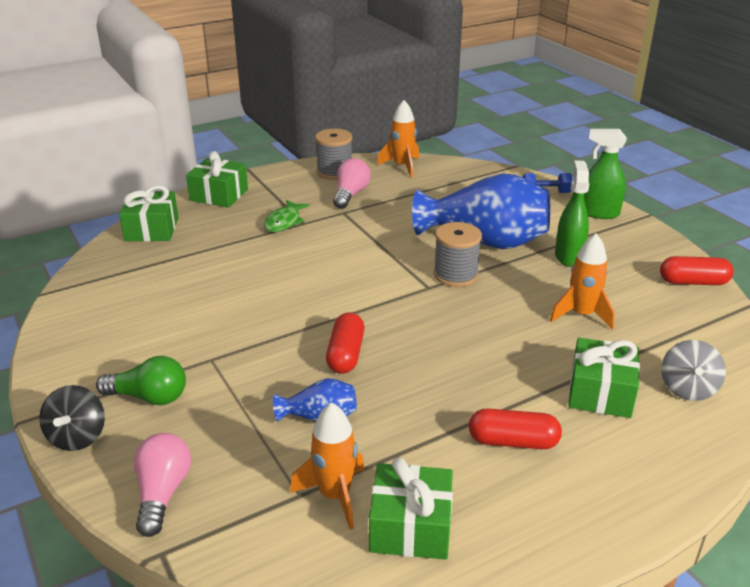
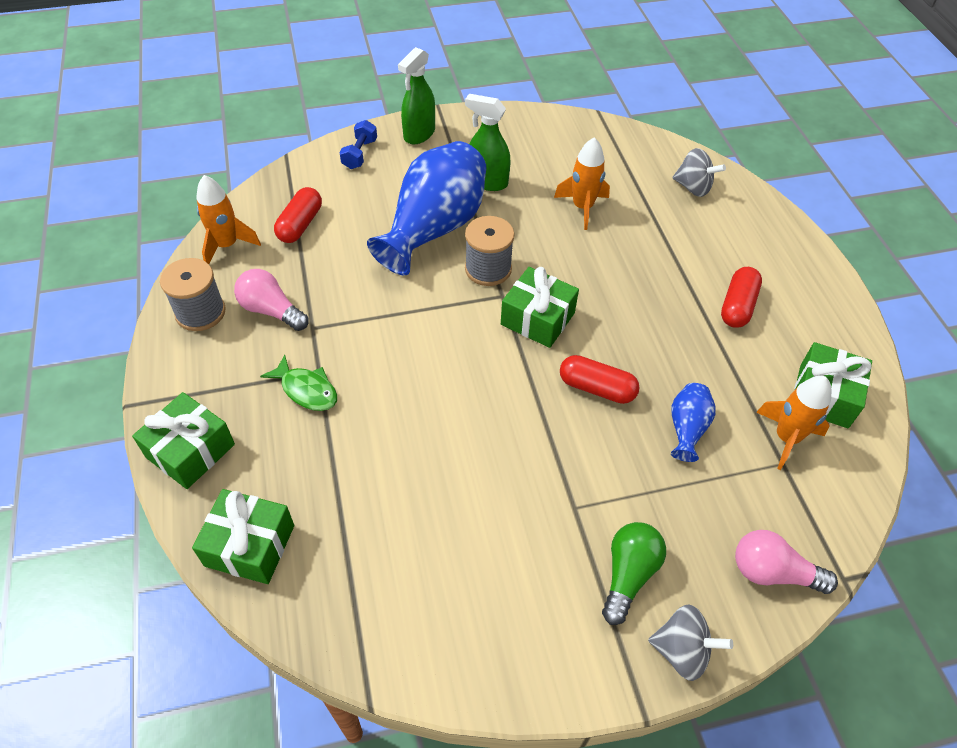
camera: 75 degrees left, 20 degrees up
(78, 437) = (682, 651): black spinning top -> grey spinning top
(600, 392) = (688, 235): green gift -> green gift (537, 319)
(693, 282) = (557, 126): red capsule -> red capsule (300, 225)

